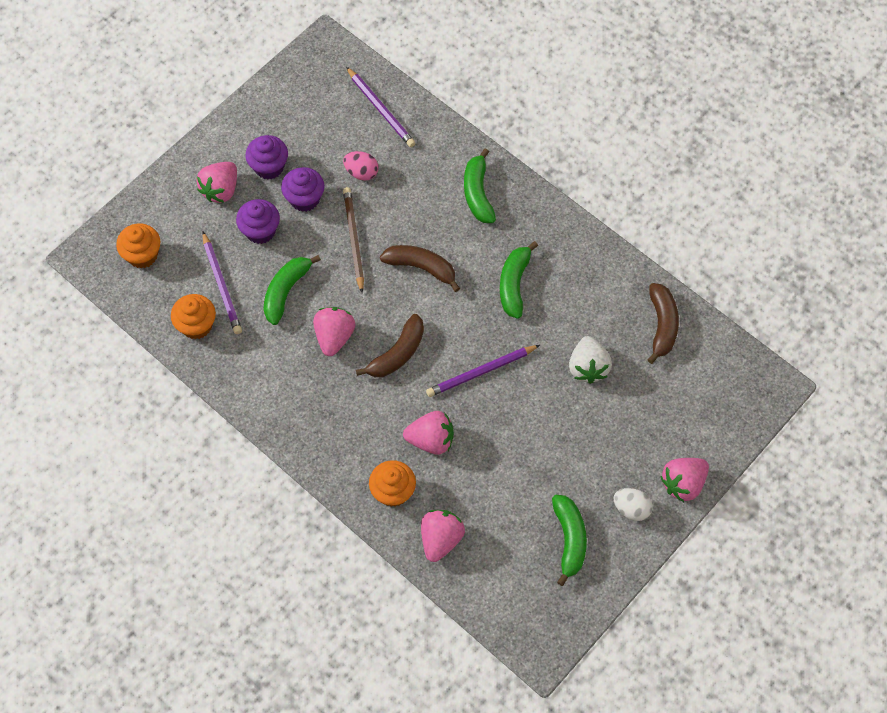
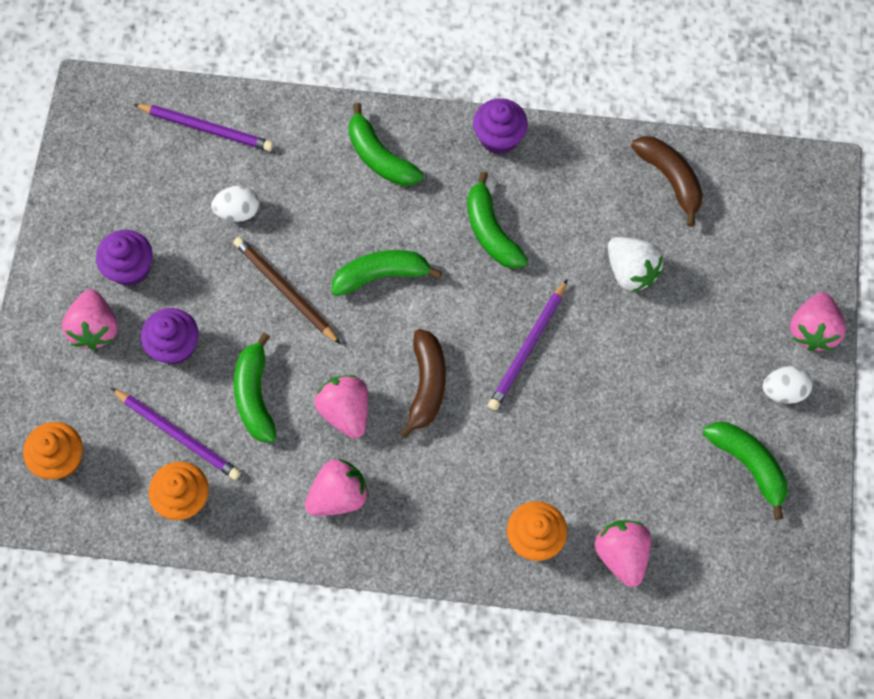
camera: 35 degrees left, 5 degrees up
(304, 199) = (197, 279): purple cupcake -> purple cupcake (499, 138)
(361, 172) = (238, 211): pink egg -> white egg
(421, 268) = (381, 275): brown banana -> green banana
(431, 440) = (532, 455): pink strawberry -> pink strawberry (338, 496)

